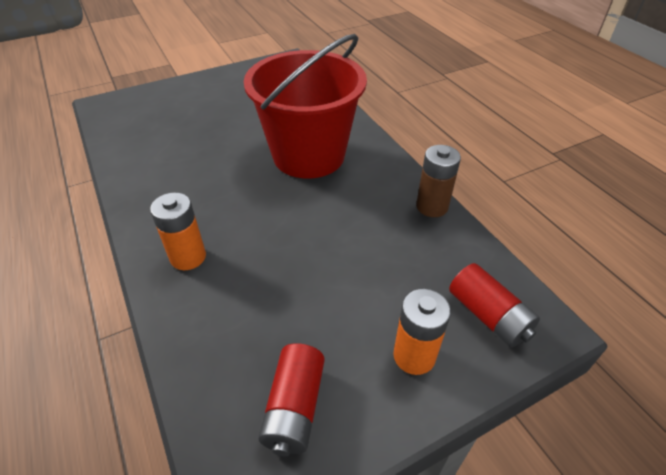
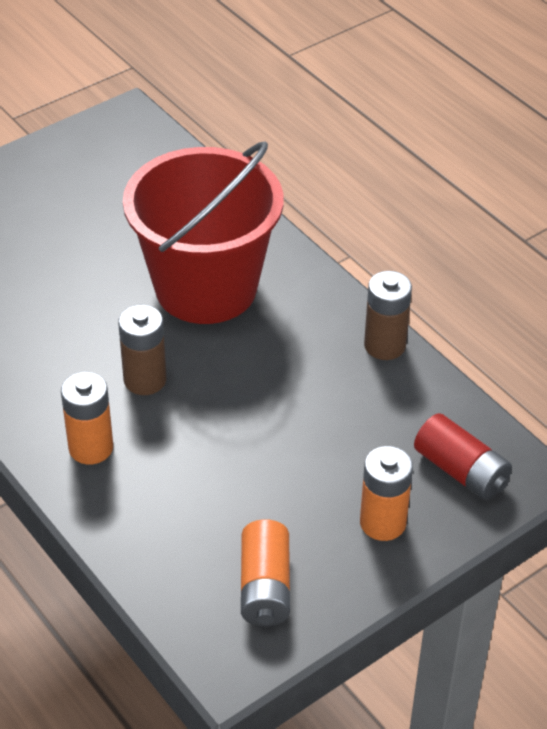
camera: 10 degrees left, 0 degrees up
(246, 211) = (145, 380): none -> brown battery
(294, 407) = (265, 587): red battery -> orange battery

